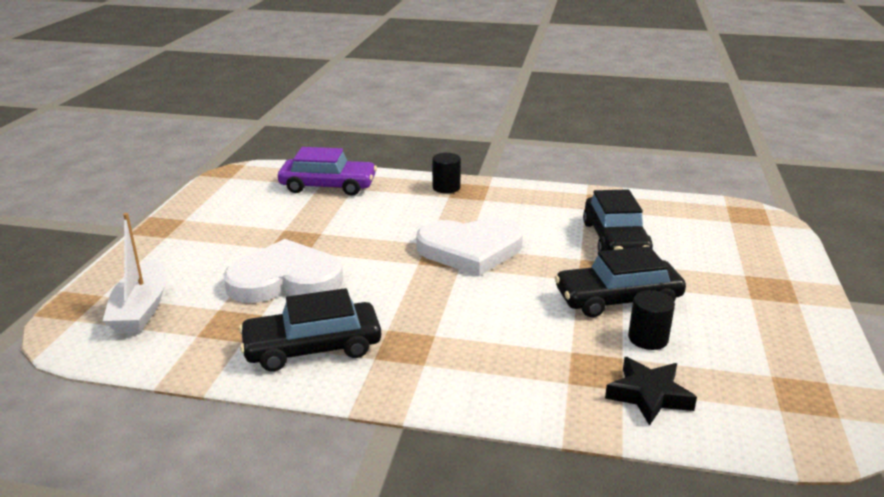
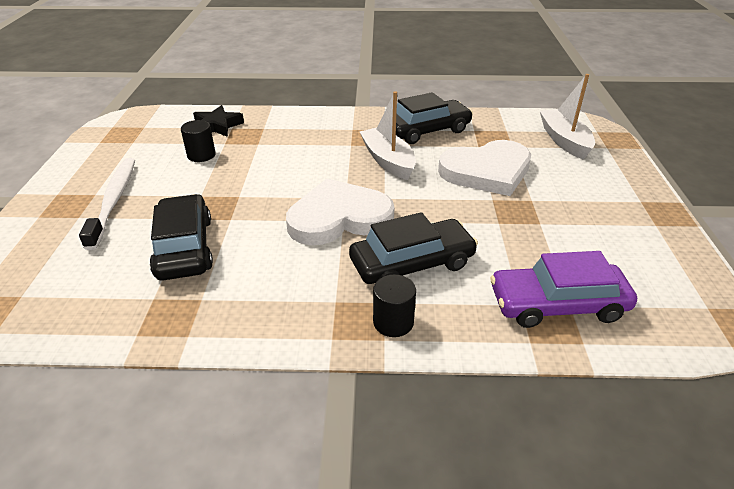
camera: 170 degrees right, 10 degrees up
(394, 304) = (388, 161): none -> white boat
(617, 299) = (210, 181): black car -> black car (412, 263)
(720, 287) = (114, 201): none -> white toothbrush

